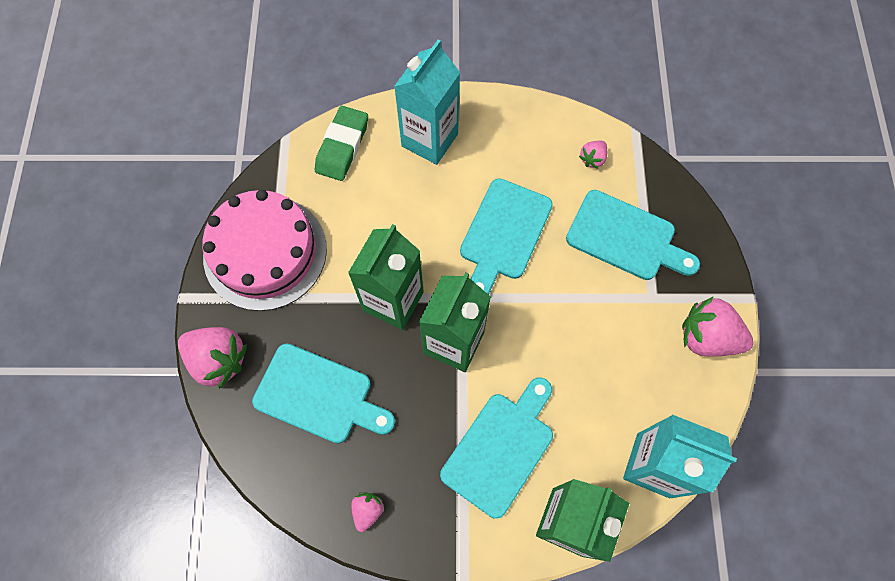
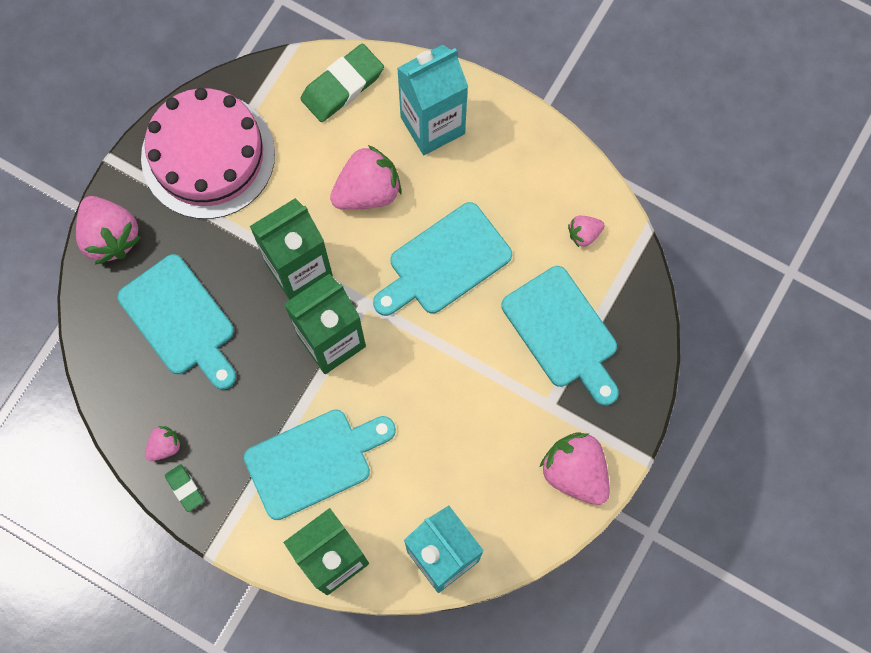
camera: 30 degrees right, 5 degrees up
(406, 537) = (185, 488): none -> green eraser
(410, 213) = (368, 191): none -> pink strawberry

